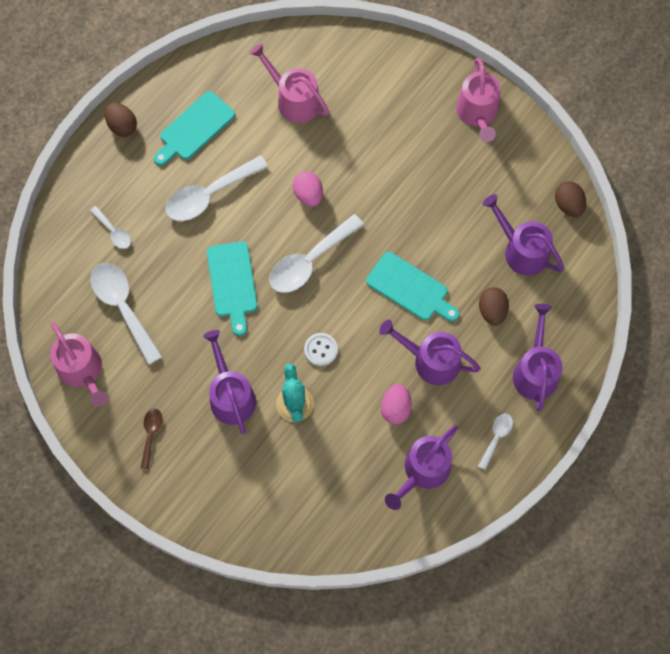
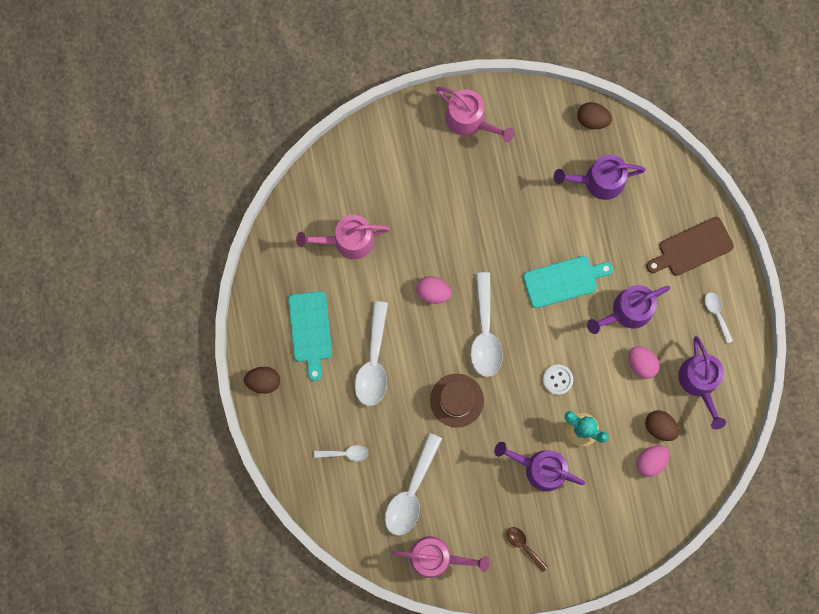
camera: 50 degrees left, 10 degrees up
(123, 307) = (411, 492): white spoon -> white spoon turned 75 degrees counterclockwise
(232, 283) = (457, 400): turquoise cutting board -> brown hat
(316, 484) = (650, 461): none -> pink egg
(492, 311) = (626, 239): brown egg -> brown egg (660, 427)
(535, 371) = (692, 248): purple watering can -> brown cutting board

